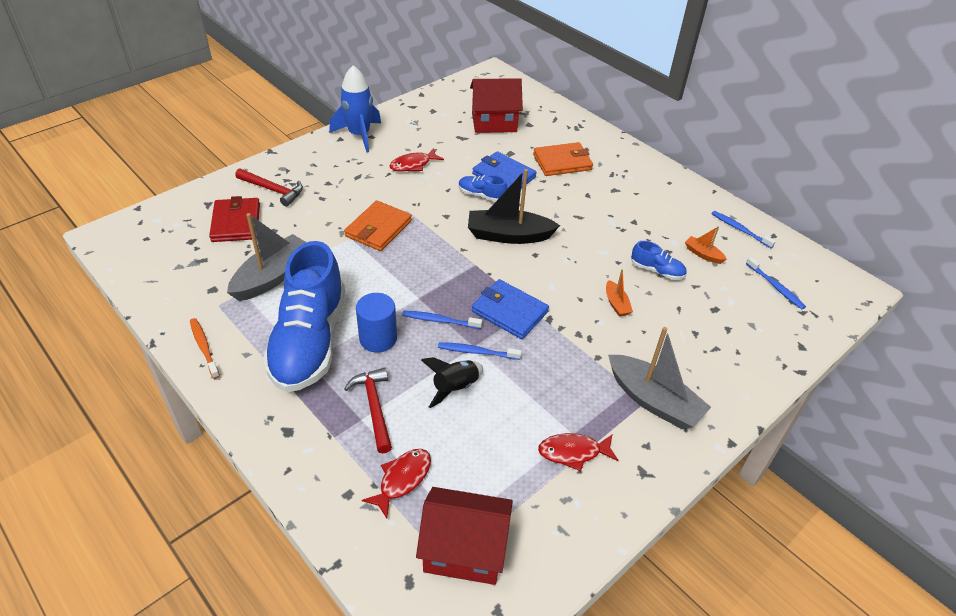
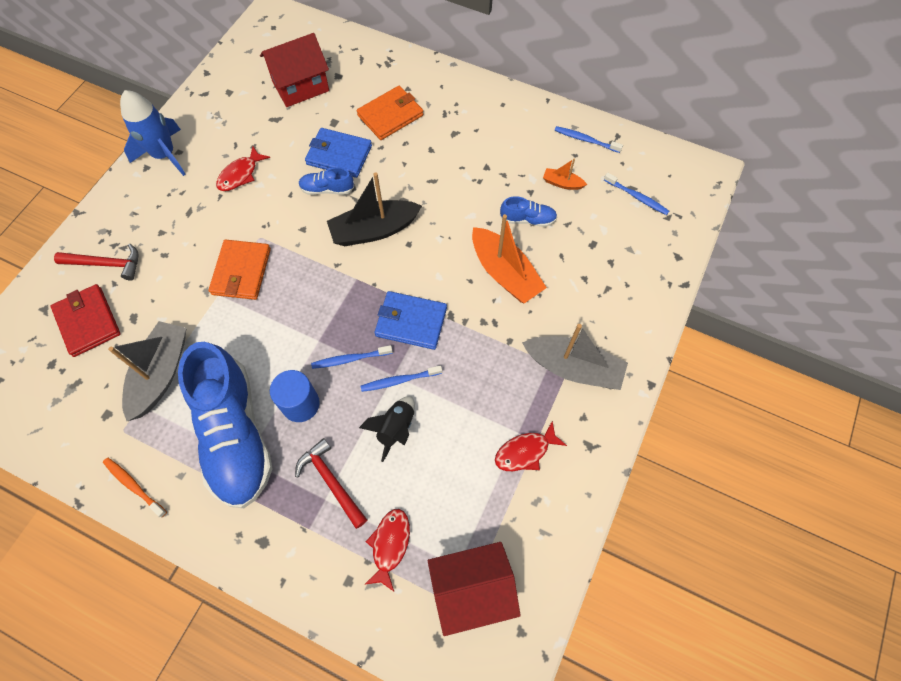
camera: 20 degrees left, 20 degrees up
(616, 304) = (504, 273): orange boat -> orange boat, size x2.08

